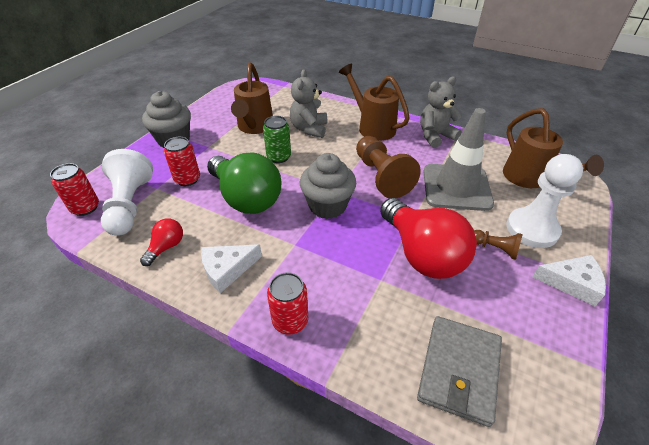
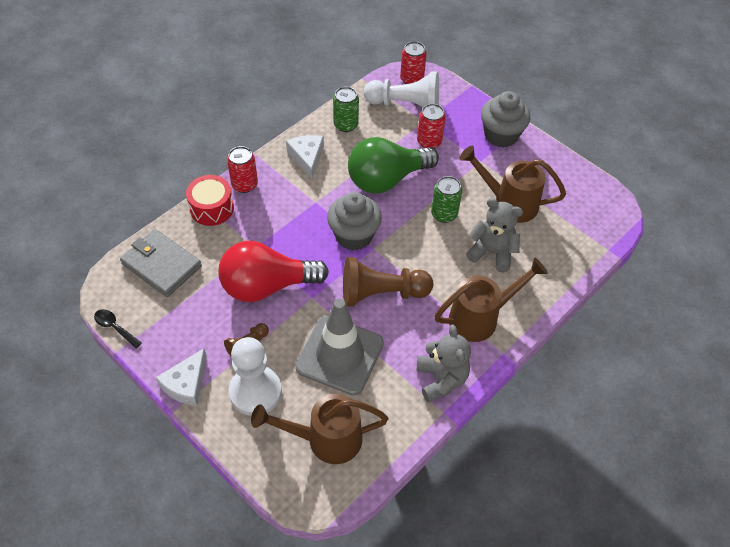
camera: 105 degrees right, 10 degrees up
(166, 247) = (345, 125): red light bulb -> green can
(343, 345) = (212, 208): none -> red drum
(577, 387) = (115, 327): none -> black spoon

